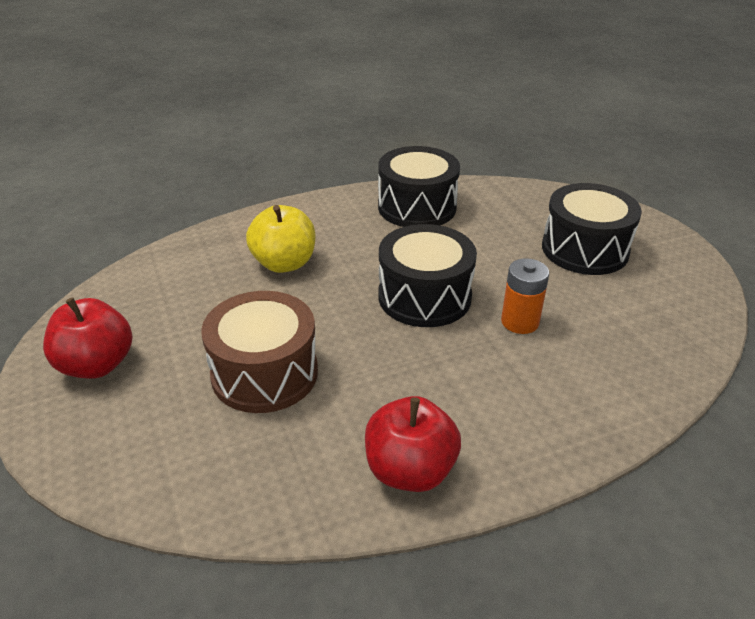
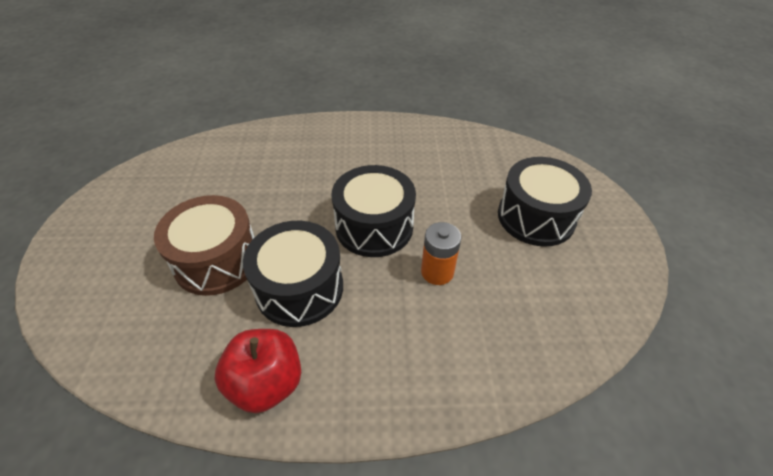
camera: 20 degrees right, 10 degrees up
(96, 365) = (115, 219): red apple -> none
(284, 263) = (288, 169): yellow apple -> none
(417, 207) = (417, 143): black drum -> black drum (299, 288)

